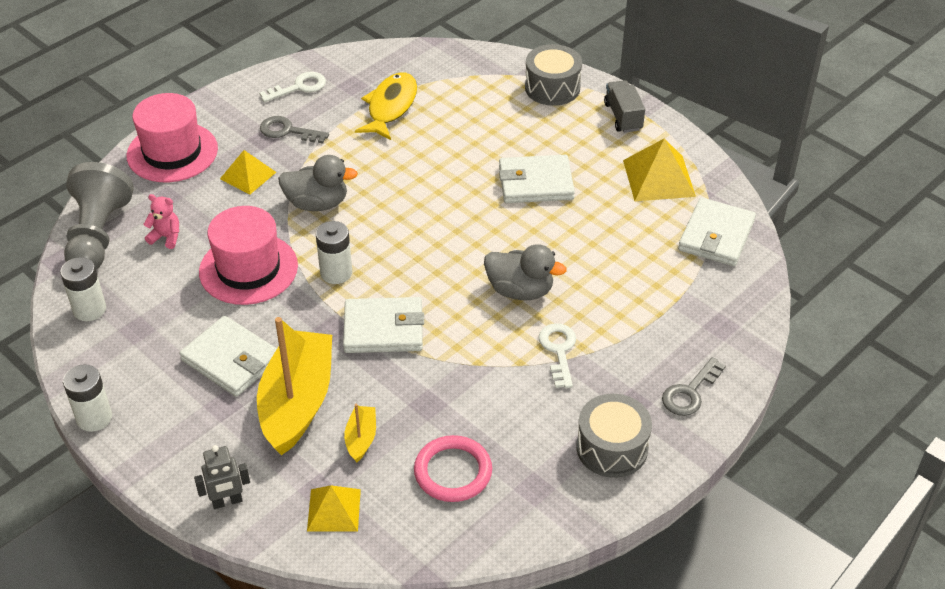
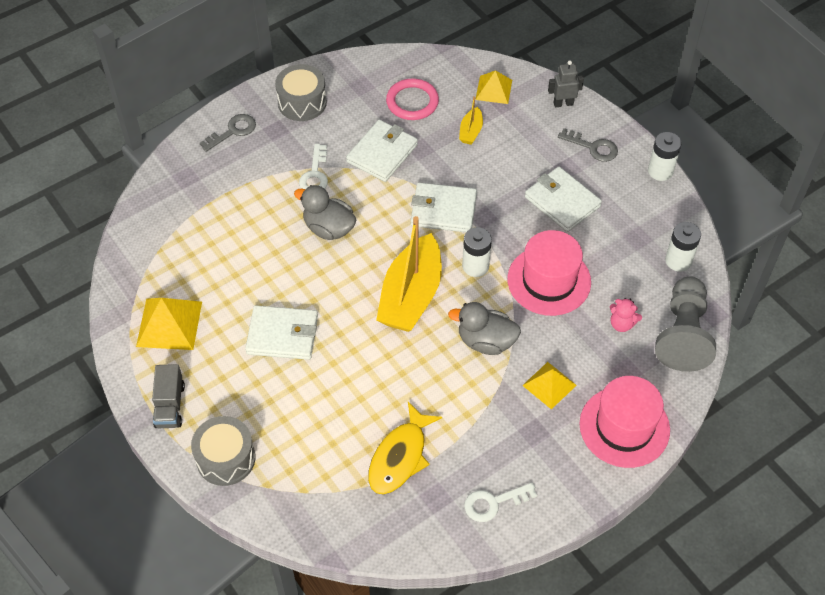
camera: 170 degrees left, 10 degrees up
(288, 131) = (508, 438): grey key -> grey key (593, 147)
(297, 402) = (513, 162): yellow boat -> yellow boat (411, 296)
(716, 235) = (149, 256): white wallet -> white wallet (382, 153)

